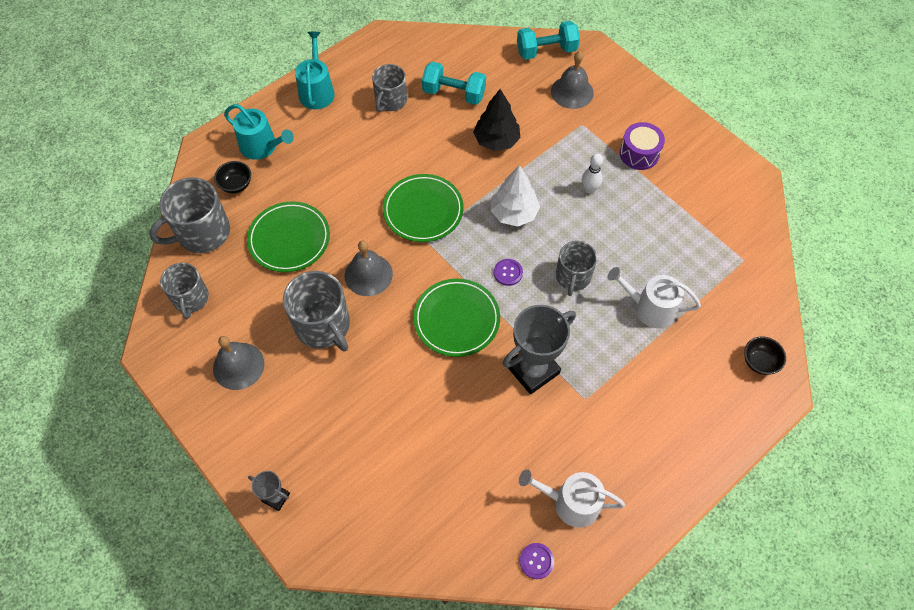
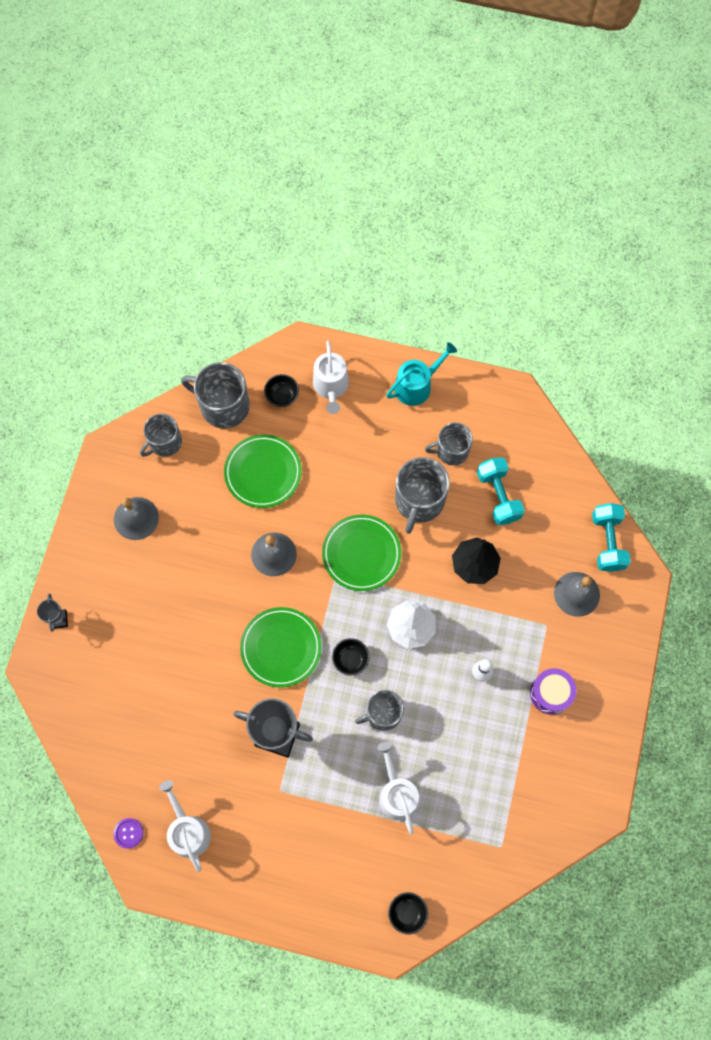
camera: 55 degrees right, 10 degrees up
(262, 147) = (331, 387): turquoise watering can -> white watering can
(323, 326) = (208, 553): grey mug -> grey mug (419, 501)
(508, 273) = (350, 659): purple button -> black bowl
(546, 51) = (607, 542): turquoise dumbbell -> turquoise dumbbell turned 45 degrees clockwise

